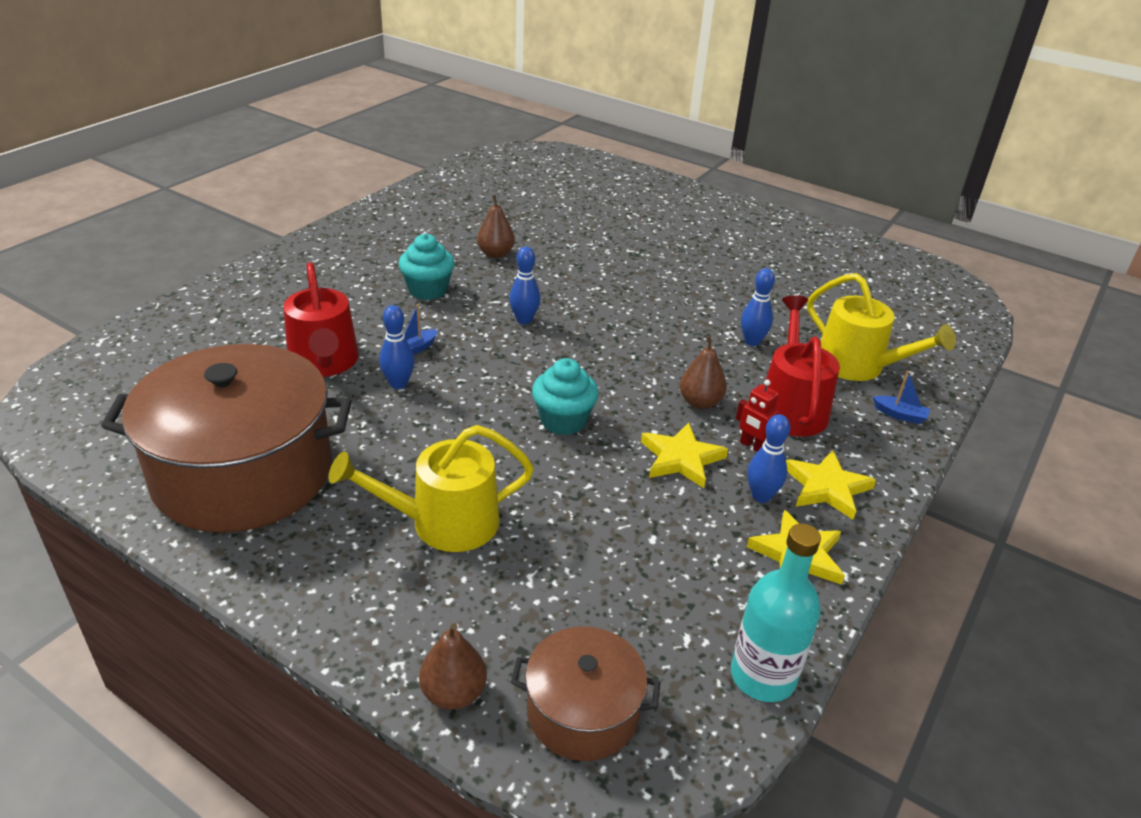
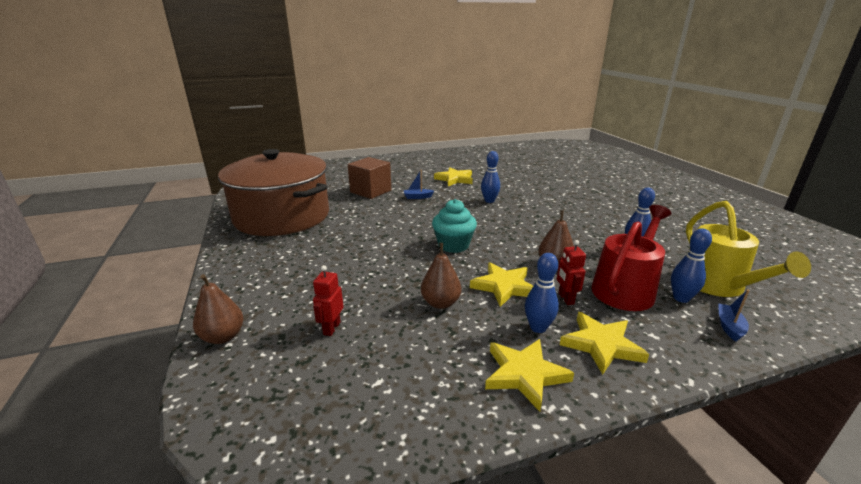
camera: 40 degrees right, 10 degrees down
(324, 362) = (370, 191): red watering can -> brown cube
(398, 384) = (391, 207): blue bowling pin -> blue bowling pin (681, 298)
(428, 290) = (454, 179): turquoise cupcake -> yellow star
(444, 522) = (331, 264): yellow watering can -> none
(495, 254) = (509, 174): brown pear -> brown pear (440, 303)
(566, 609) = (331, 328): none -> red robot
(582, 712) = (263, 384): brown pot -> none
(763, 676) = (398, 436): turquoise bottle -> none
(900, 415) = (729, 327): blue boat -> blue boat turned 135 degrees counterclockwise

